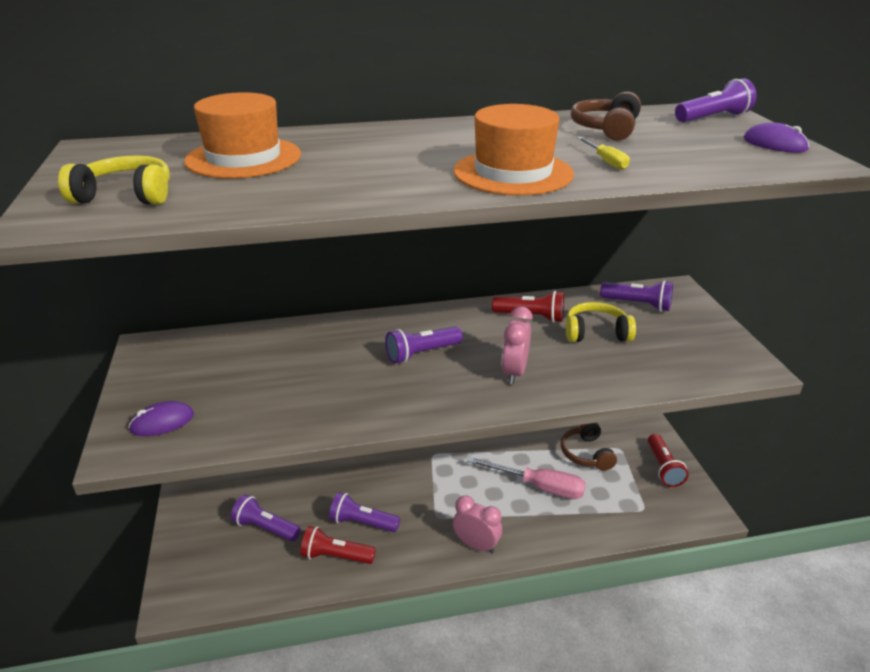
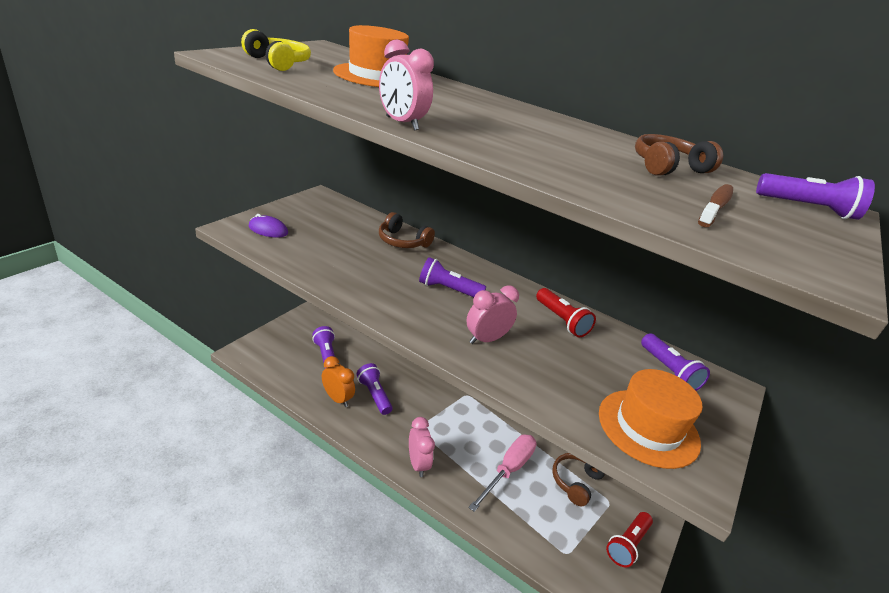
camera: 40 degrees right, 0 degrees up
(310, 337) = (402, 241): none -> brown headphones
(336, 556) = (337, 399): red flashlight -> orange clock
(408, 196) = (401, 123): none -> pink clock
(513, 173) = (505, 147): orange hat -> orange hat (648, 427)
(539, 487) = (508, 470): pink screwdriver -> pink screwdriver turned 120 degrees counterclockwise
(596, 333) = (594, 362): yellow headphones -> none
(606, 161) = (599, 176): yellow screwdriver -> none
(691, 146) = (715, 206): none -> brown toothbrush
(775, 144) = (818, 247): purple mouse -> none

